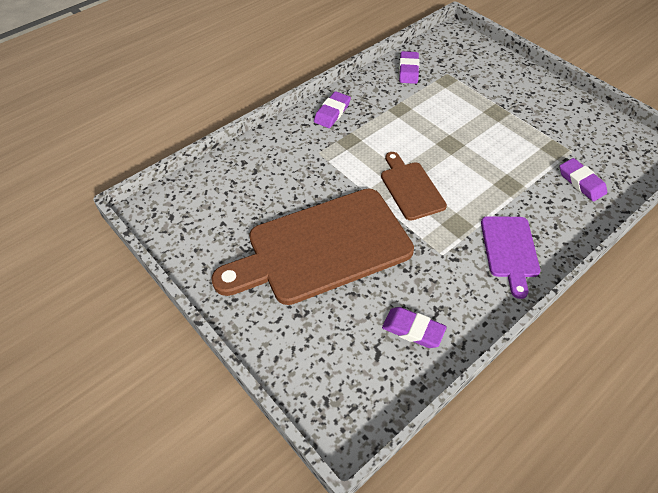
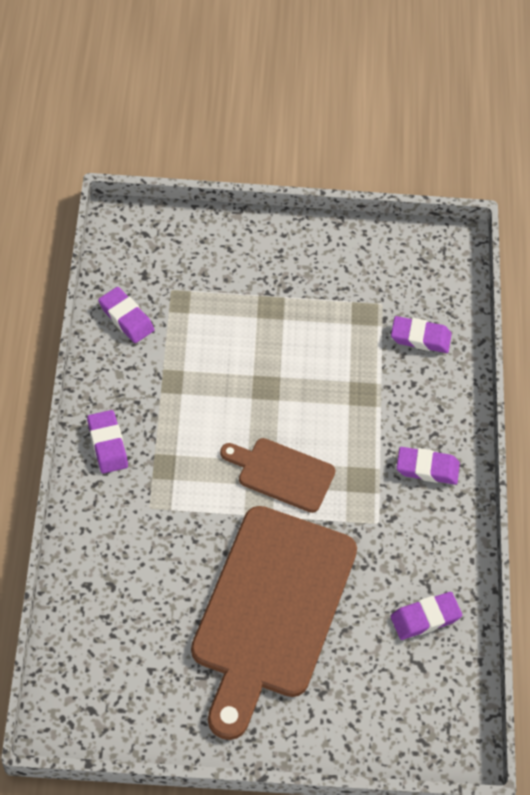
camera: 50 degrees left, 5 degrees up
(510, 250) = (427, 468): purple cutting board -> purple eraser

